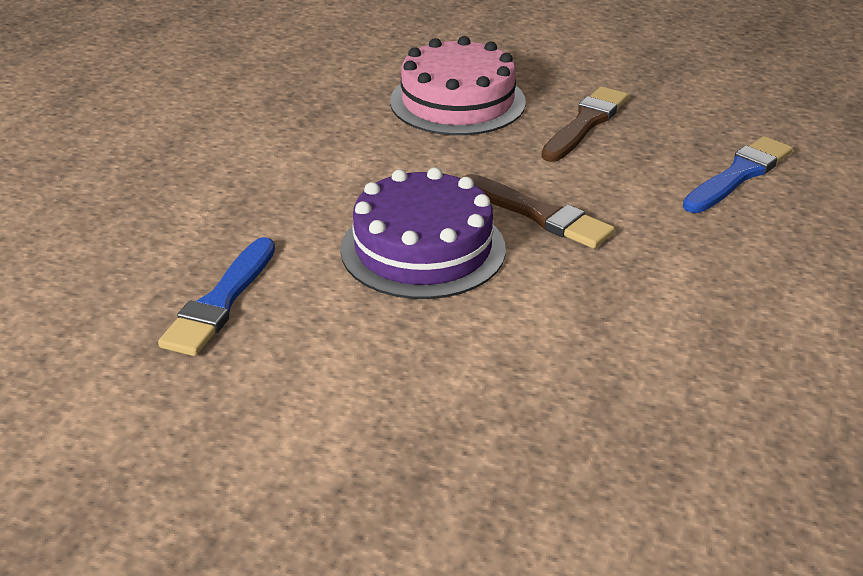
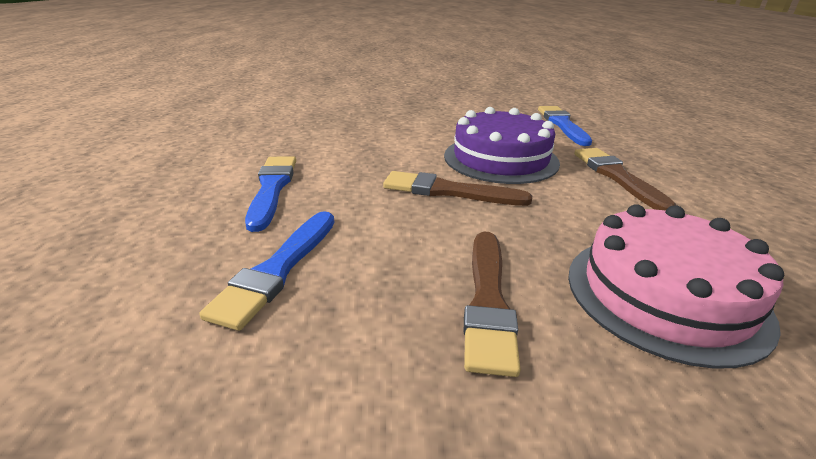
camera: 155 degrees right, 5 degrees down
(320, 189) = (617, 177): none -> brown brush
(751, 266) = (272, 188): none -> blue brush

